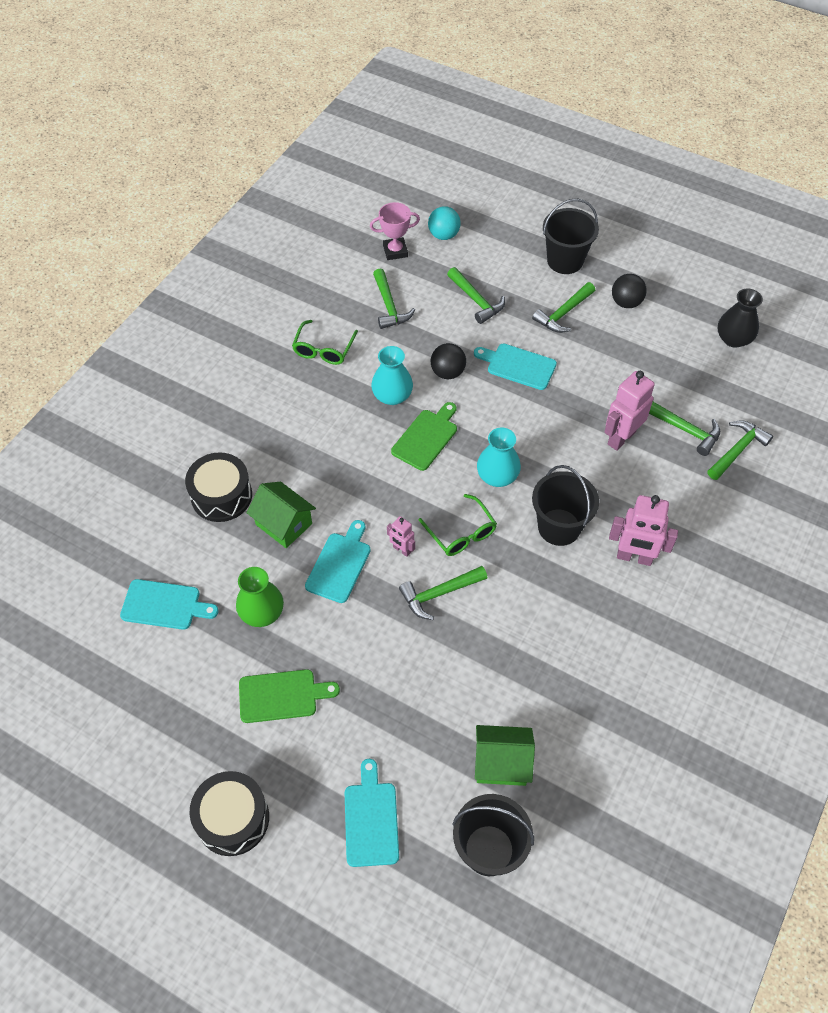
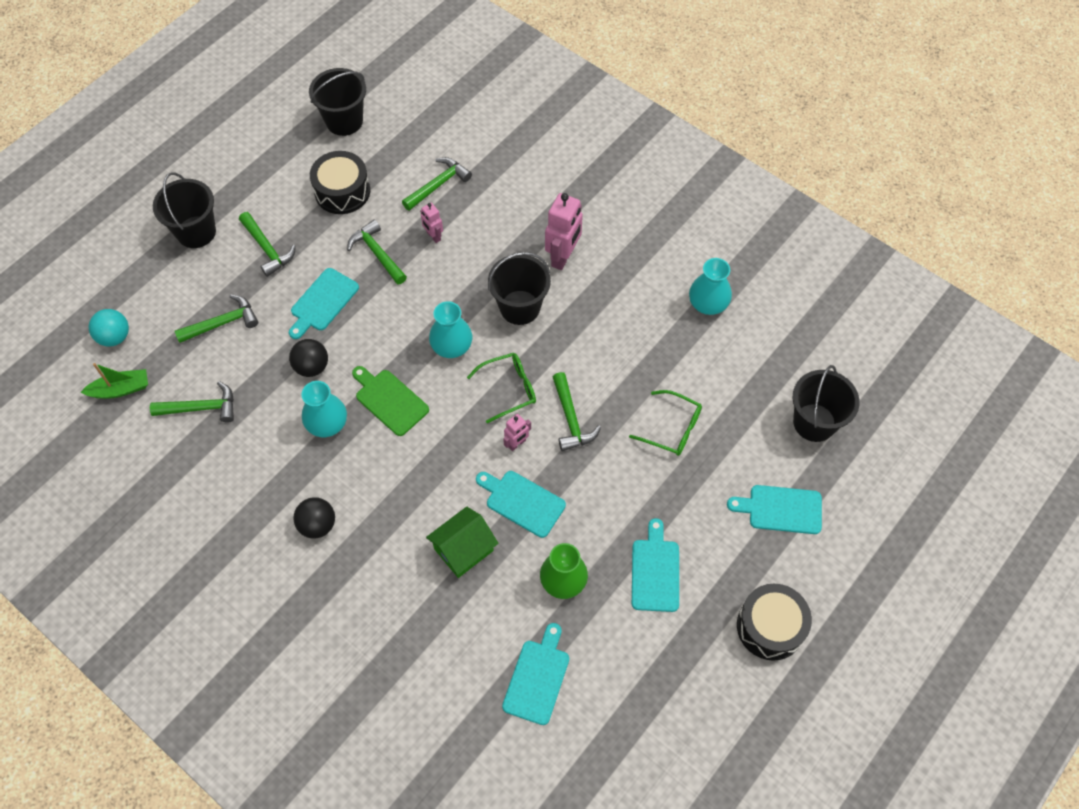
camera: 80 degrees left, 5 degrees up
(221, 495) = (413, 610): black drum -> black drum (342, 191)
(282, 696) = (655, 571): green cutting board -> turquoise cutting board
(324, 349) = (242, 483): green glasses -> green glasses (672, 428)
(395, 251) = (120, 389): pink trophy -> green boat
(501, 763) = (741, 399): green house -> none
(618, 713) = (708, 304): none -> turquoise vase
(621, 438) = (433, 236): pink robot -> pink robot, size x0.54
(626, 302) = (271, 193): black ball -> black ball (317, 525)
(733, 339) = (344, 121): black vase -> black bucket
(737, 450) = (469, 153): green hammer -> green hammer (377, 253)

